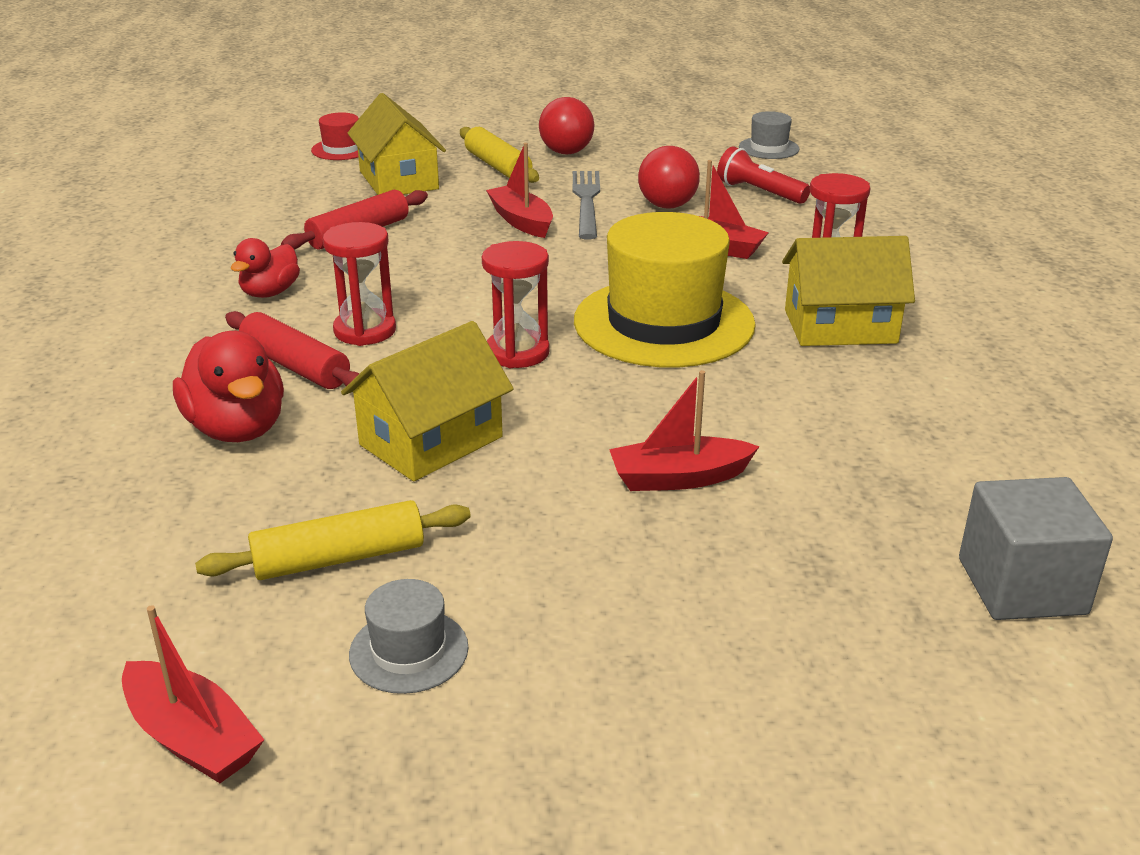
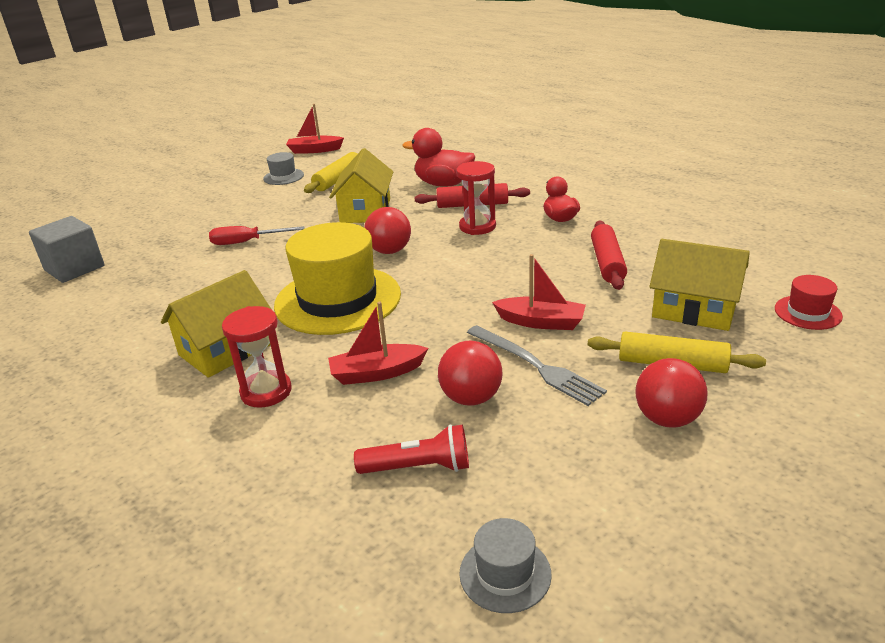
camera: 140 degrees right, 0 degrees up
(517, 352) = (389, 251): red hourglass -> red ball
(679, 478) = (247, 242): red boat -> red screwdriver

